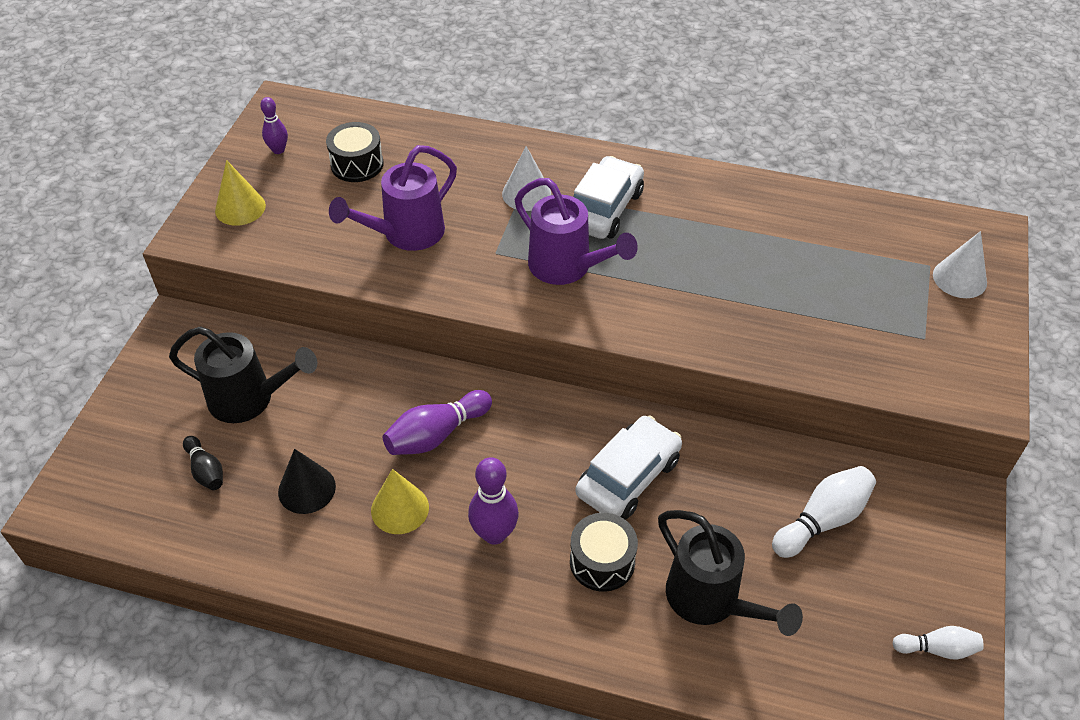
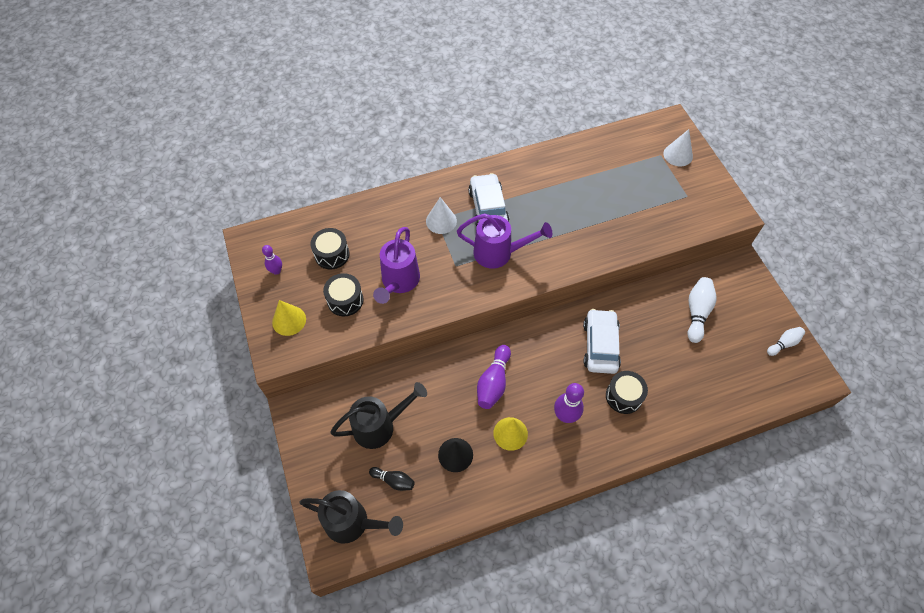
camera: 35 degrees left, 10 degrees up
(323, 220) = (345, 300): none -> black drum
(710, 600) = (683, 383): black watering can -> black watering can (352, 523)

